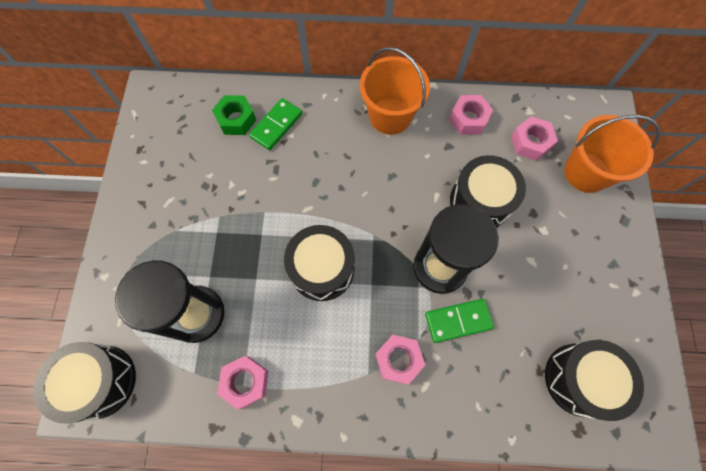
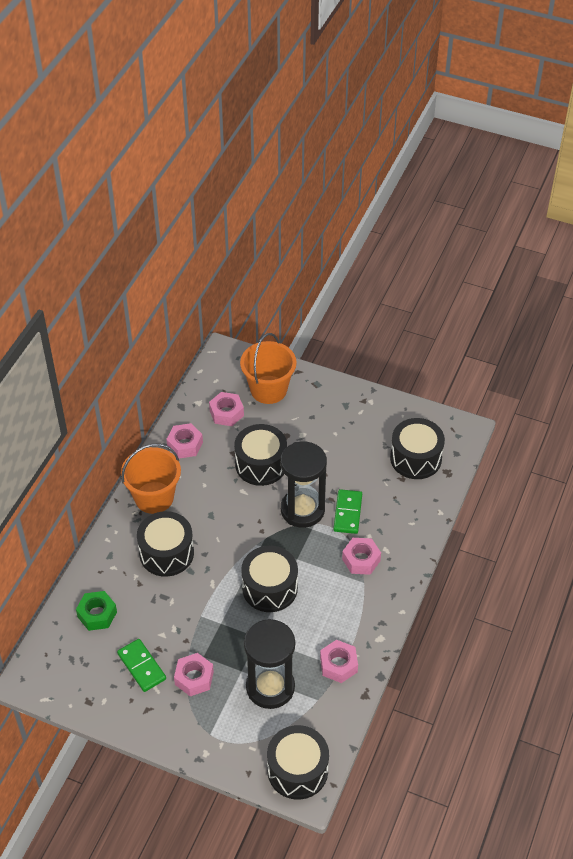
camera: 70 degrees left, 20 degrees down
(188, 233) = (194, 678): none -> pink nut
(276, 125) = (120, 584): green domino -> green domino (142, 666)
(328, 152) = (166, 553): none -> black drum

